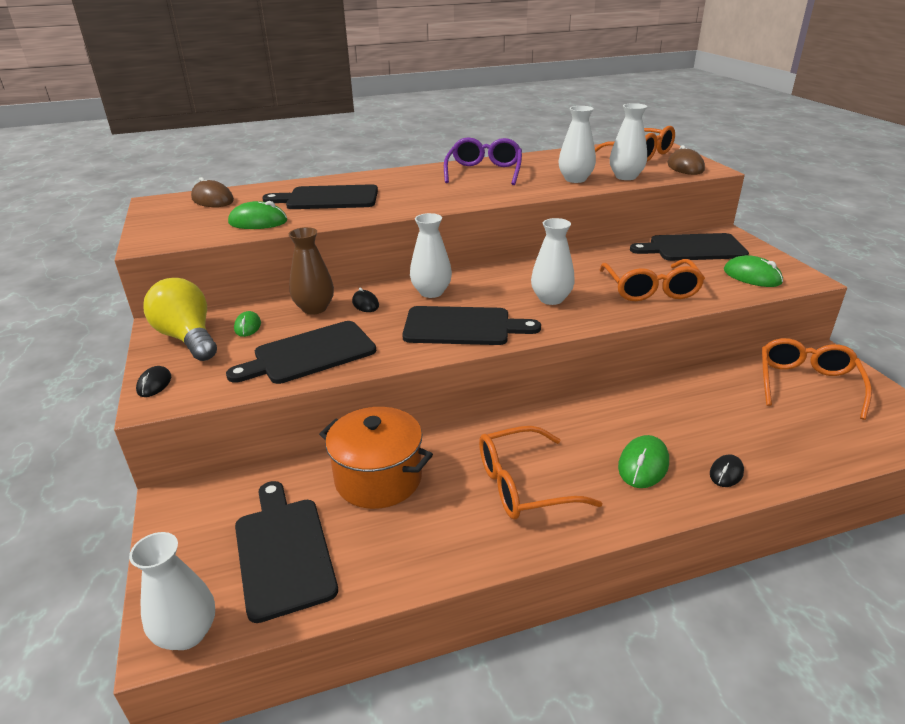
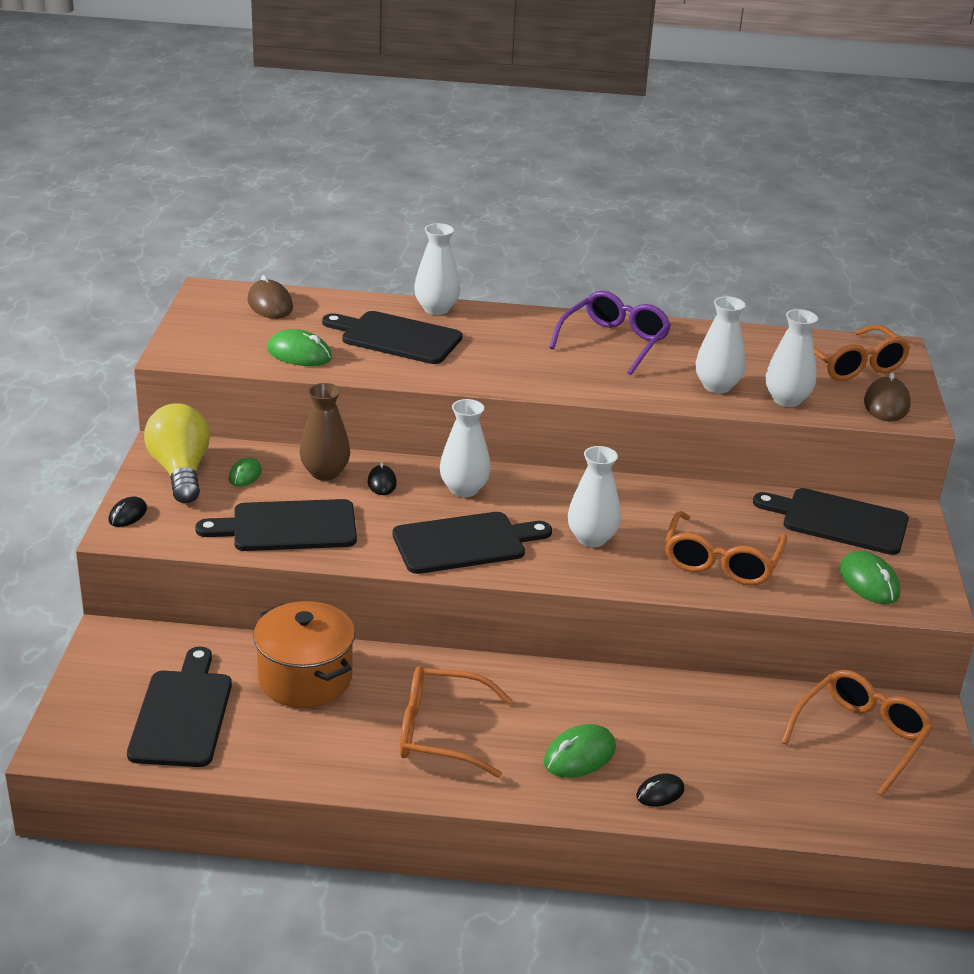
camera: 20 degrees right, 0 degrees up
(187, 633) = (75, 750): white vase -> white vase (436, 309)
(462, 326) = (464, 543): black cutting board -> black cutting board turned 45 degrees counterclockwise

